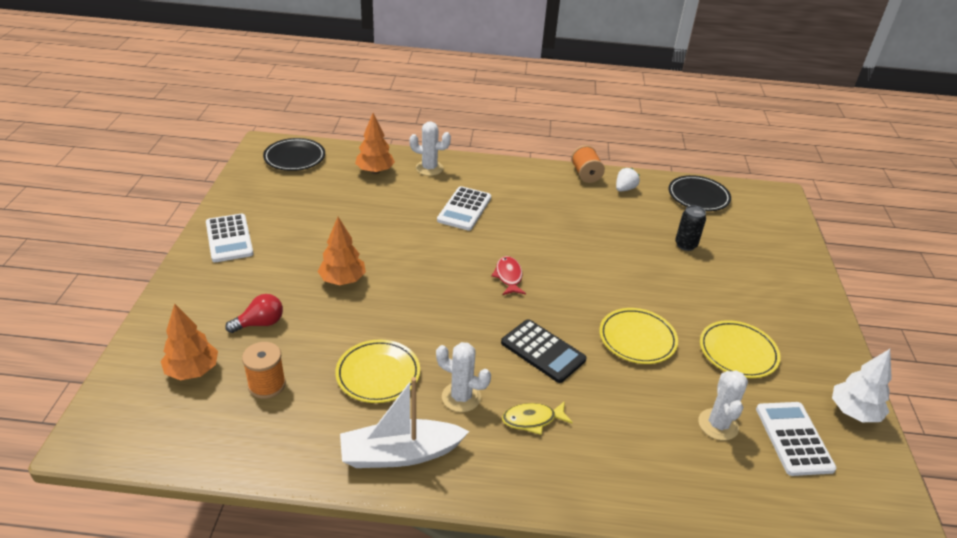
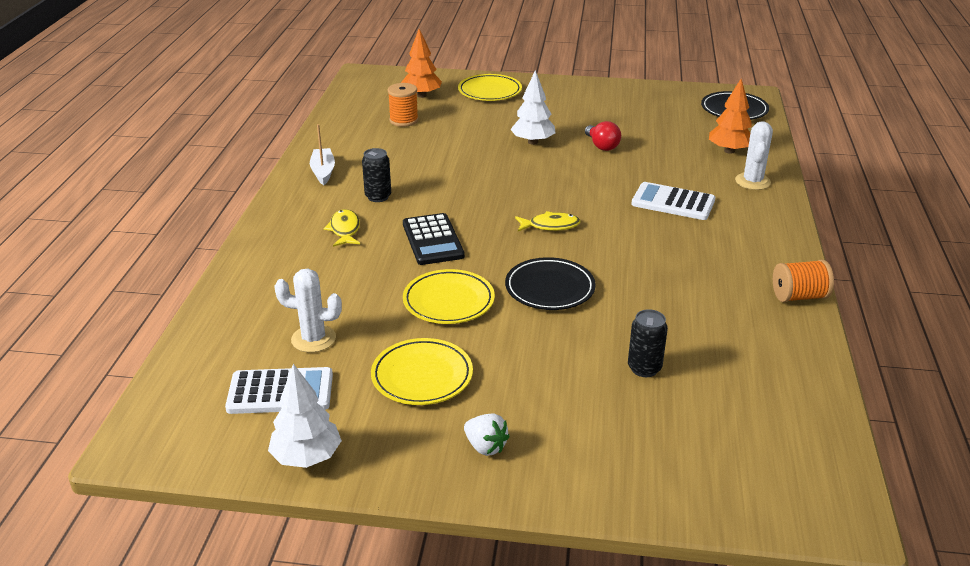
camera: 95 degrees right, 5 degrees down
(229, 238) = (585, 93): white calculator -> none
(260, 323) = (473, 113): red light bulb -> red light bulb (602, 146)
(342, 280) = (533, 142): orange tree -> white tree
(378, 374) = (410, 161): yellow plate -> yellow plate (490, 91)
(400, 454) = (323, 171): white boat -> white boat, size x0.62
(461, 397) = (378, 197): white cactus -> black can
(508, 276) = (550, 226): red fish -> yellow fish
(543, 351) = (432, 240): black calculator -> black calculator turned 60 degrees counterclockwise
(624, 189) = (775, 329): white strawberry -> white strawberry (485, 446)
(698, 196) = (787, 404): black plate -> black plate (549, 288)

